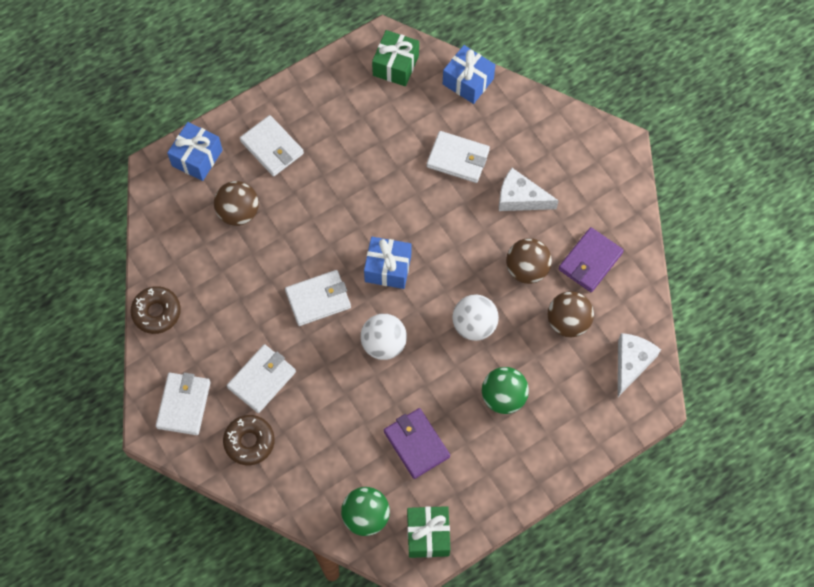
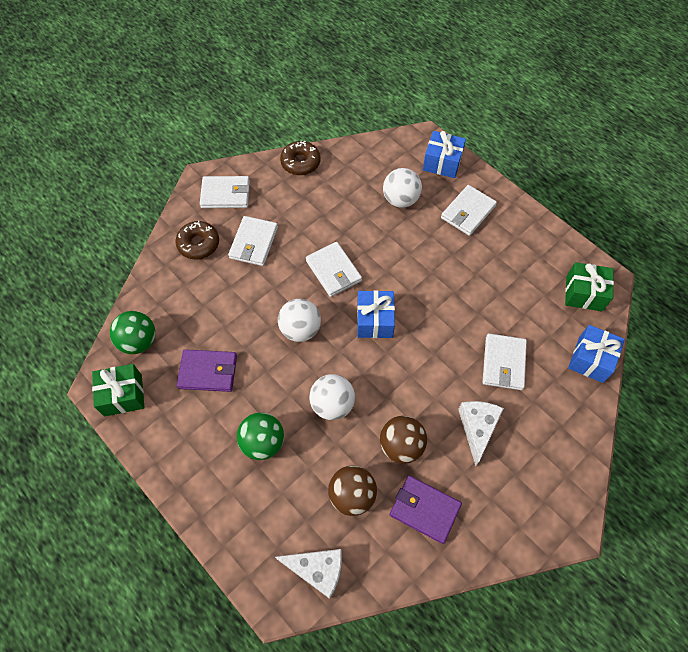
camera: 80 degrees right, 5 degrees down
(238, 212) = (400, 199): brown ball -> white ball
(262, 379) = (254, 243): white wallet -> white wallet turned 75 degrees clockwise
(416, 444) = (208, 372): purple wallet -> purple wallet turned 45 degrees clockwise

